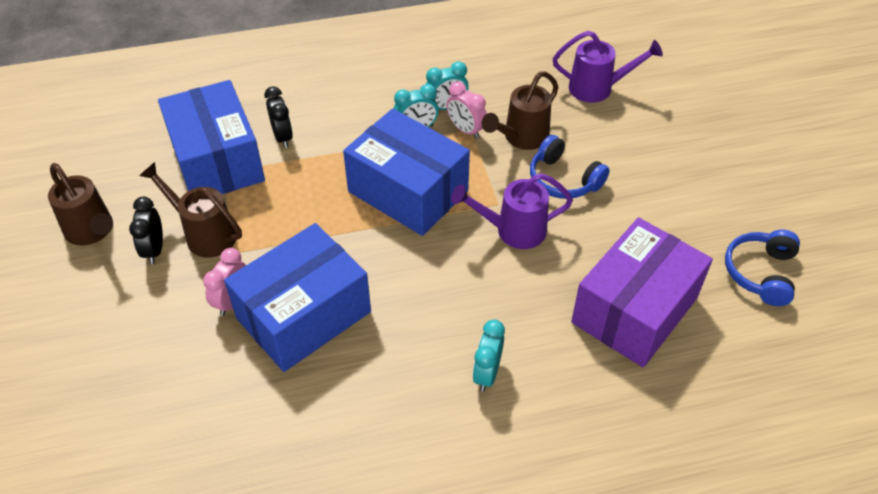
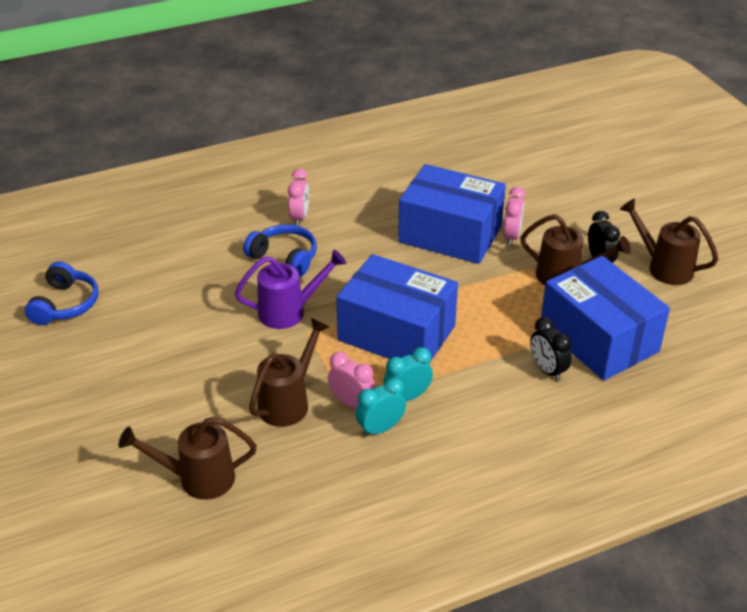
camera: 170 degrees right, 10 degrees down
(304, 315) = (450, 234): blue box -> blue box turned 75 degrees clockwise
(487, 373) = (299, 217): turquoise clock -> pink clock
(563, 179) = (242, 363): blue headphones -> blue headphones (284, 258)
(597, 88) = (198, 478): purple watering can -> brown watering can
(634, 310) = (183, 266): purple box -> none

